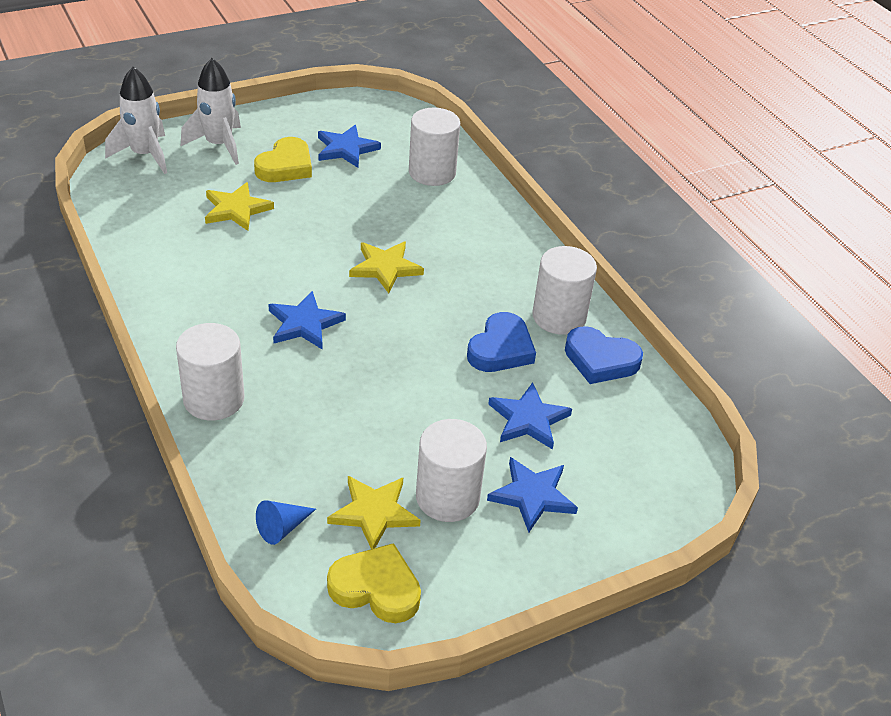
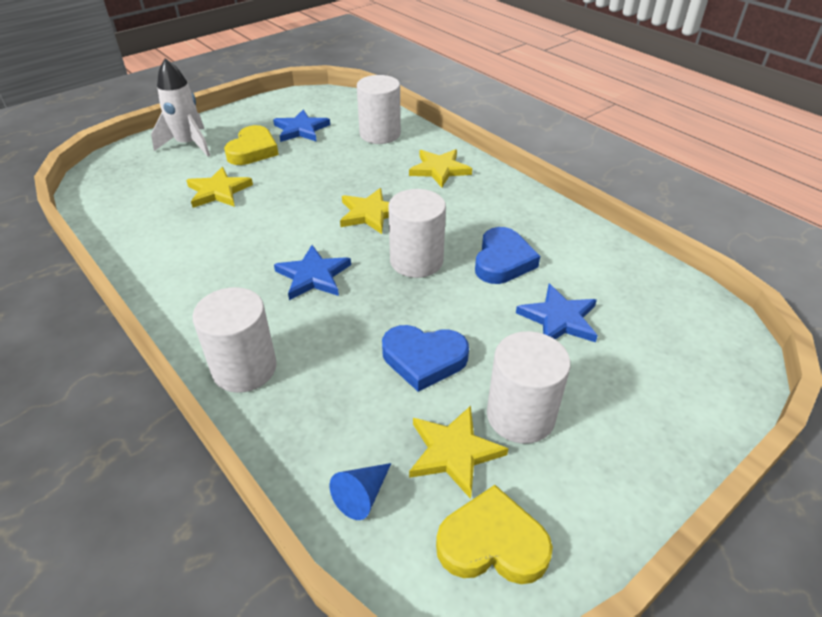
camera: 10 degrees left, 0 degrees up
(145, 155) = (122, 163): white rocket -> none
(480, 231) = (439, 169): none -> yellow star
(532, 496) = (601, 393): blue star -> none
(559, 317) = (539, 224): white cylinder -> white cylinder (416, 261)
(600, 360) = (593, 252): blue heart -> blue heart (424, 359)

